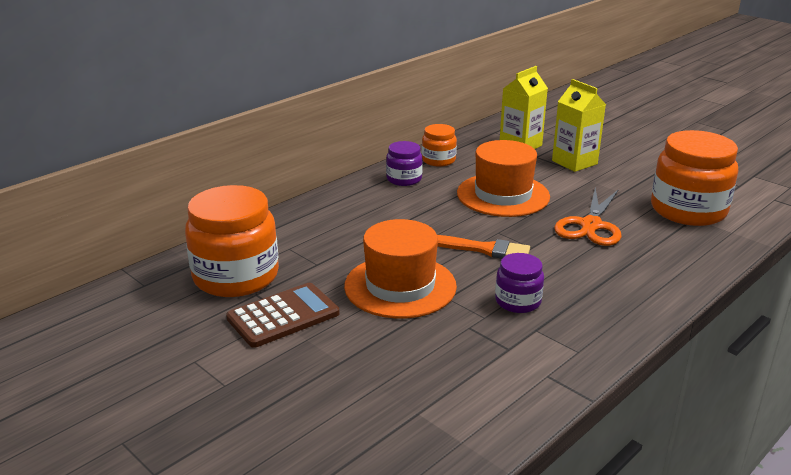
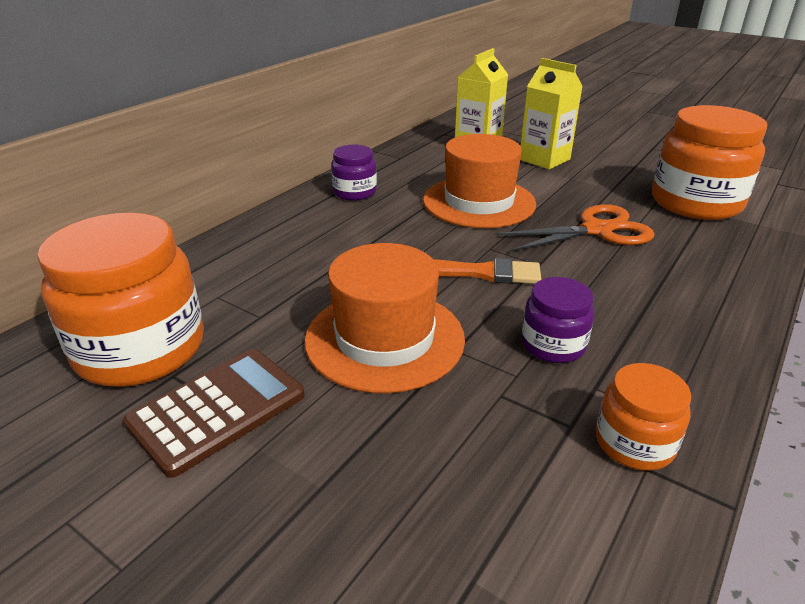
camera: 10 degrees left, 5 degrees up
(438, 160) = (390, 168): orange jar -> orange jar (634, 443)
(591, 225) = (597, 230): orange scissors -> orange scissors turned 120 degrees counterclockwise

